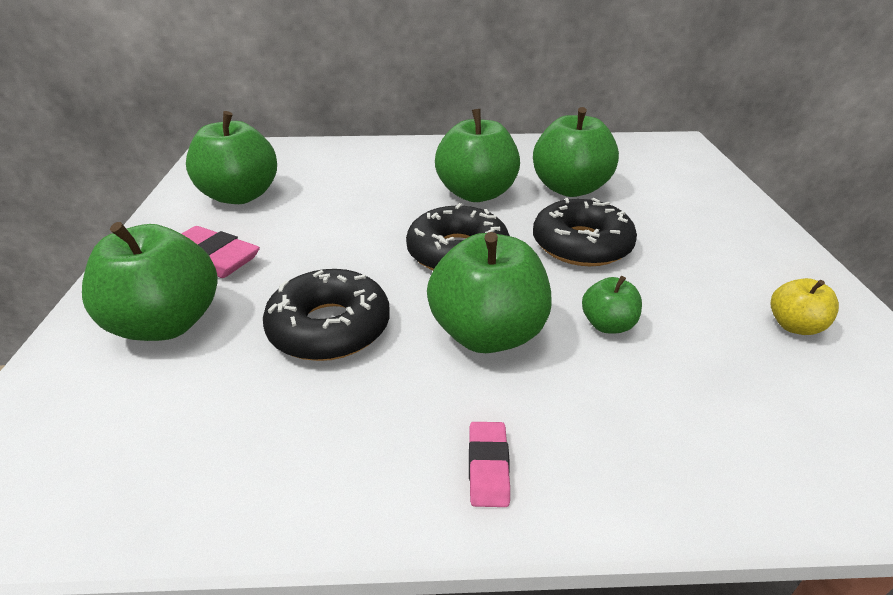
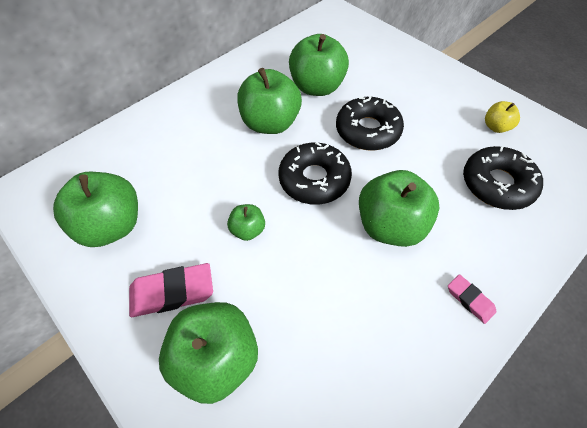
camera: 40 degrees left, 20 degrees up
(329, 327) = (313, 283): black donut -> black donut (497, 184)
(607, 325) = (432, 180): green apple -> green apple (248, 230)

